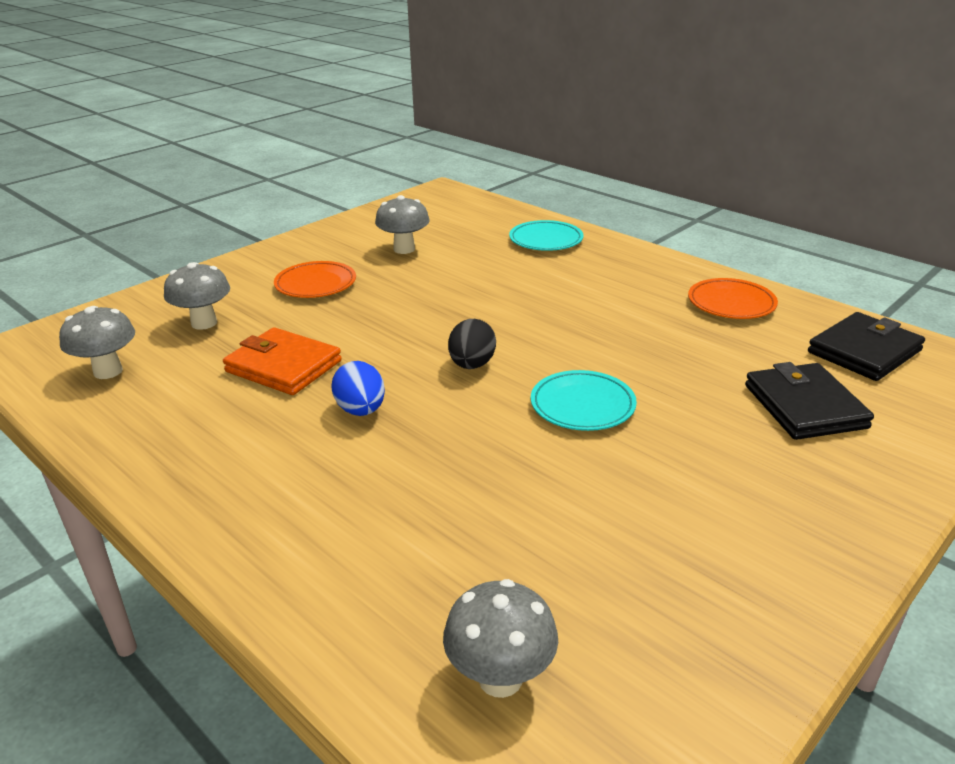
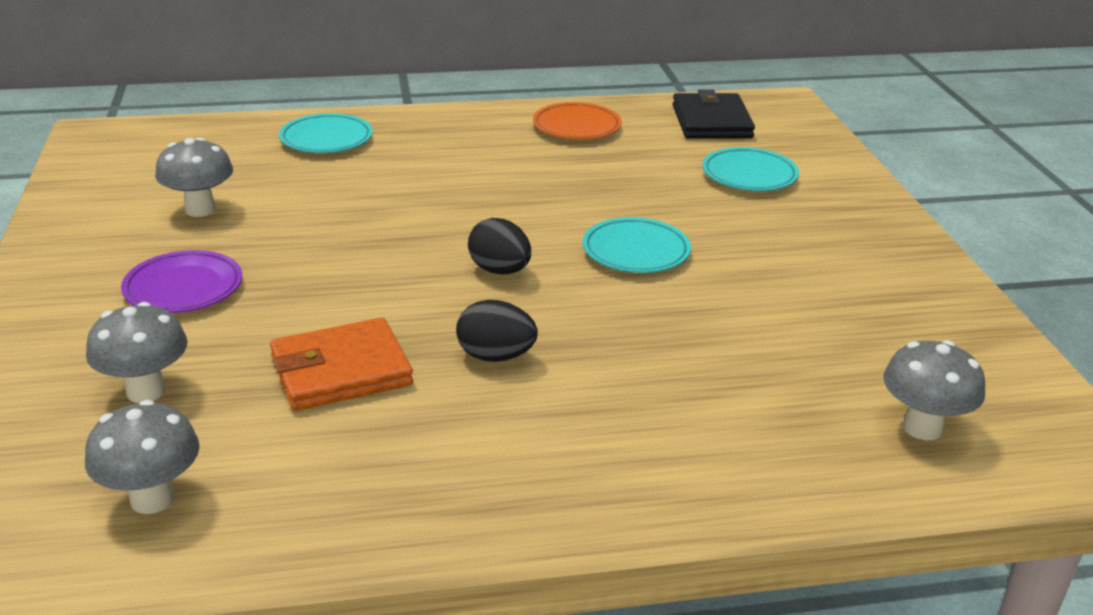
camera: 55 degrees left, 0 degrees up
(316, 284) = (183, 288): orange plate -> purple plate
(361, 410) = (495, 356): blue egg -> black egg
(804, 406) = (749, 175): black wallet -> turquoise plate

